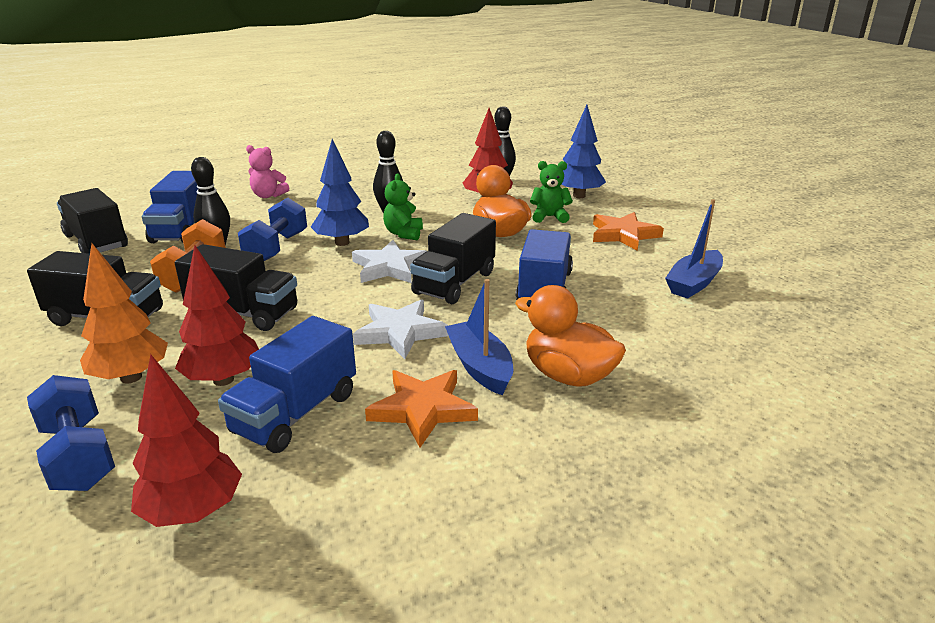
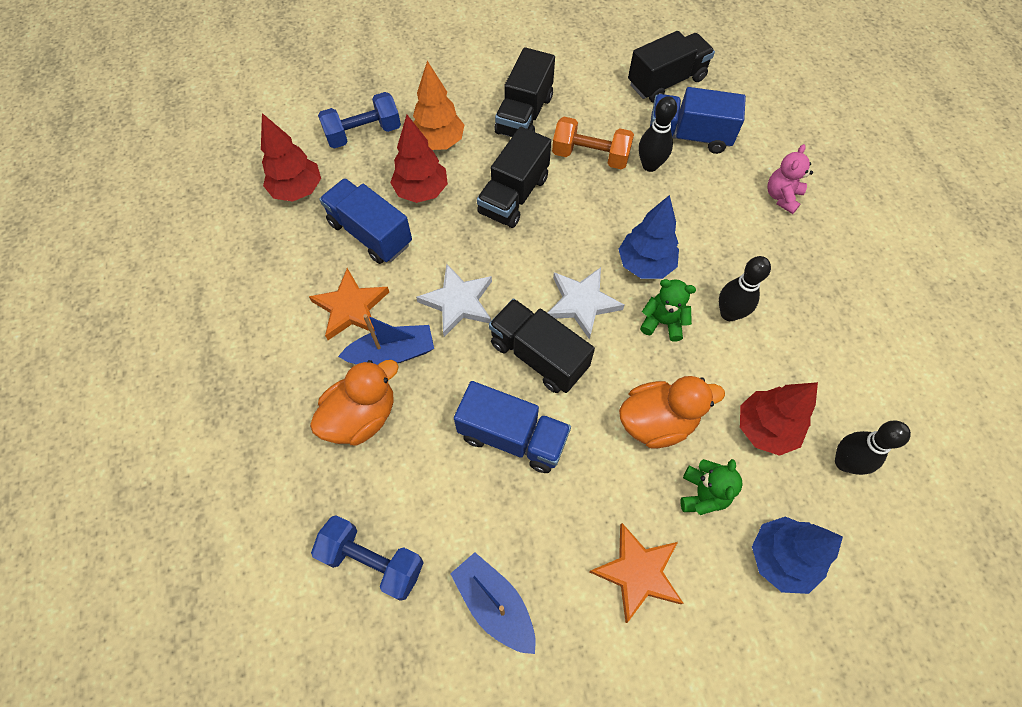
camera: 100 degrees right, 35 degrees up
(276, 248) = (638, 211): blue dumbbell -> blue dumbbell (373, 561)

